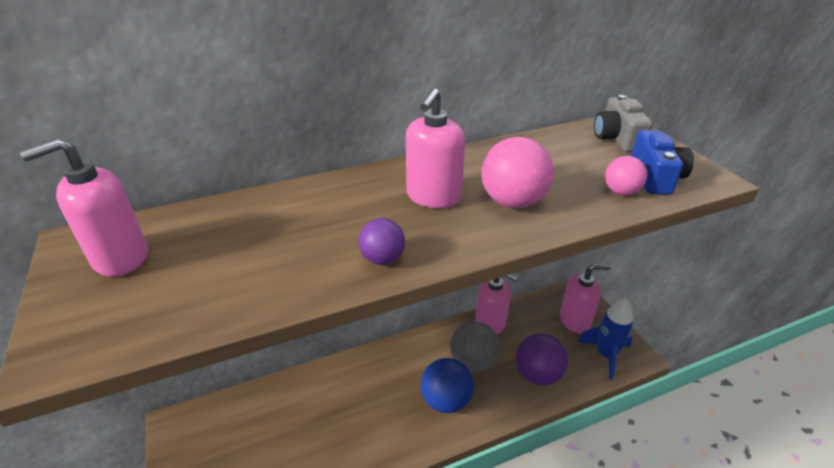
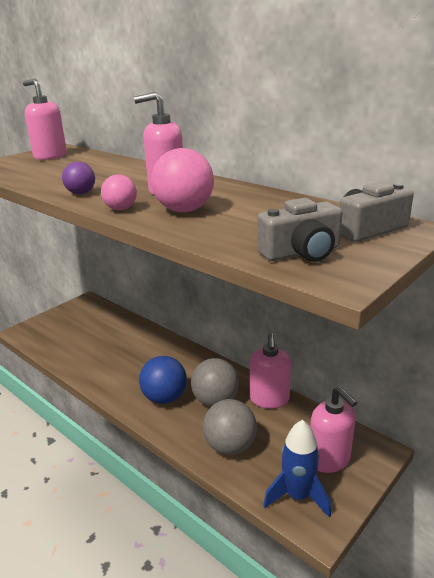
camera: 65 degrees right, 10 degrees down
(537, 374) = (230, 446): purple ball -> grey ball
(620, 192) = (248, 242): pink ball -> pink ball (121, 209)
(655, 177) = (301, 253): blue camera -> grey camera

